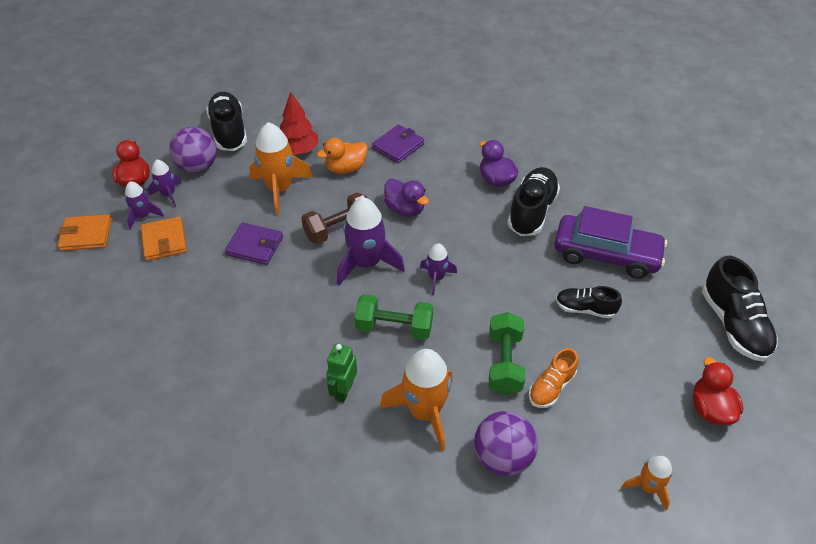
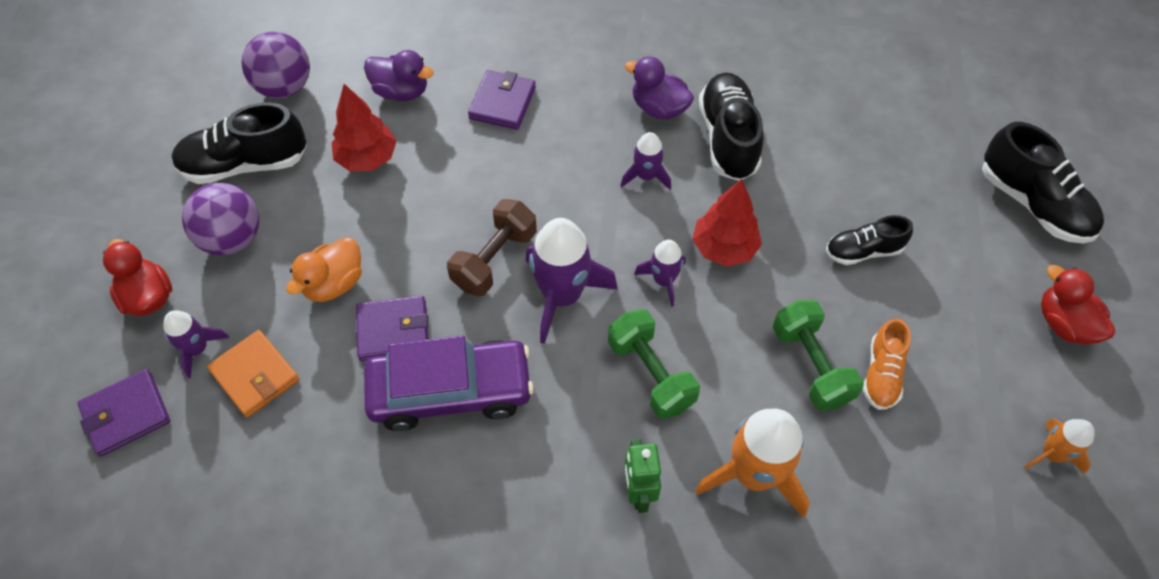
camera: 25 degrees left, 10 degrees up
(86, 235) = (126, 414): orange wallet -> purple wallet
(168, 194) = (214, 299): purple rocket -> purple rocket (646, 176)
(229, 131) = (245, 164): black shoe -> black shoe turned 60 degrees counterclockwise
(280, 189) = (376, 229): orange rocket -> none
(346, 168) = (450, 162): orange duck -> orange duck (334, 283)
(394, 327) = (650, 374): green dumbbell -> green dumbbell turned 75 degrees clockwise
(405, 209) = (566, 195): purple duck -> purple duck (401, 91)
(488, 273) = (724, 248): none -> red tree
(502, 457) = (877, 492): purple ball -> purple ball (285, 87)
(606, 254) = (847, 165): purple car -> purple car (451, 391)

